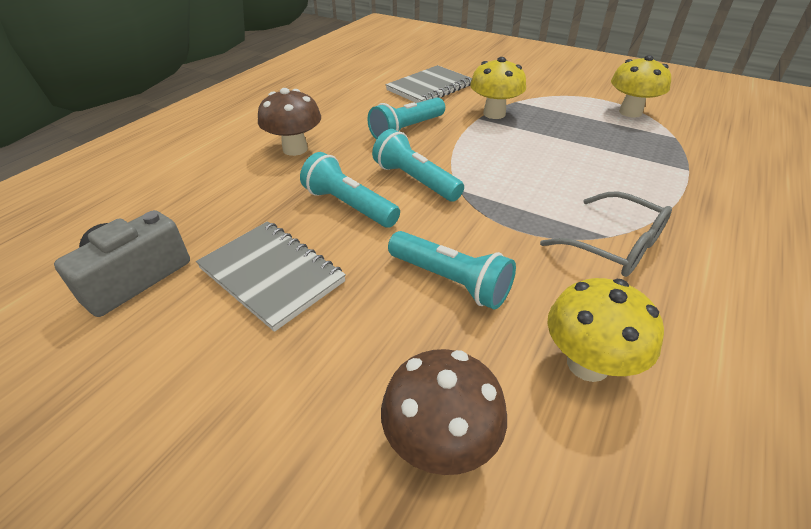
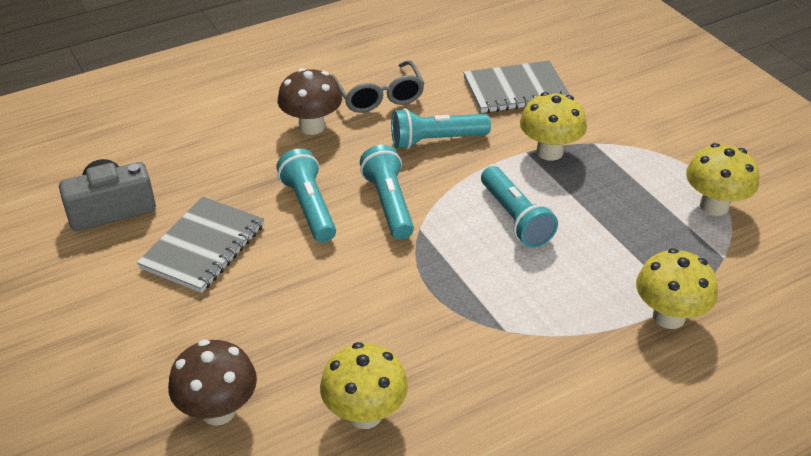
camera: 30 degrees right, 0 degrees up
(272, 275) = (203, 247): grey notebook -> grey notebook turned 45 degrees clockwise
(450, 281) = (328, 309): turquoise flashlight -> turquoise flashlight (515, 218)
(614, 245) = (499, 340): grey glasses -> grey glasses (379, 96)
(696, 182) = (669, 317): none -> yellow mushroom

